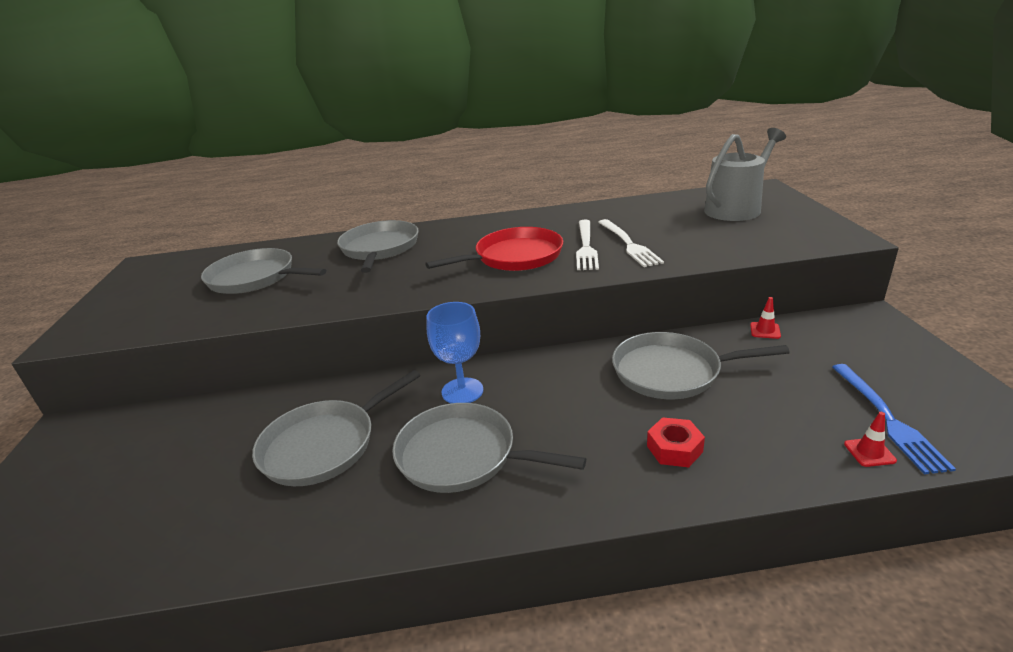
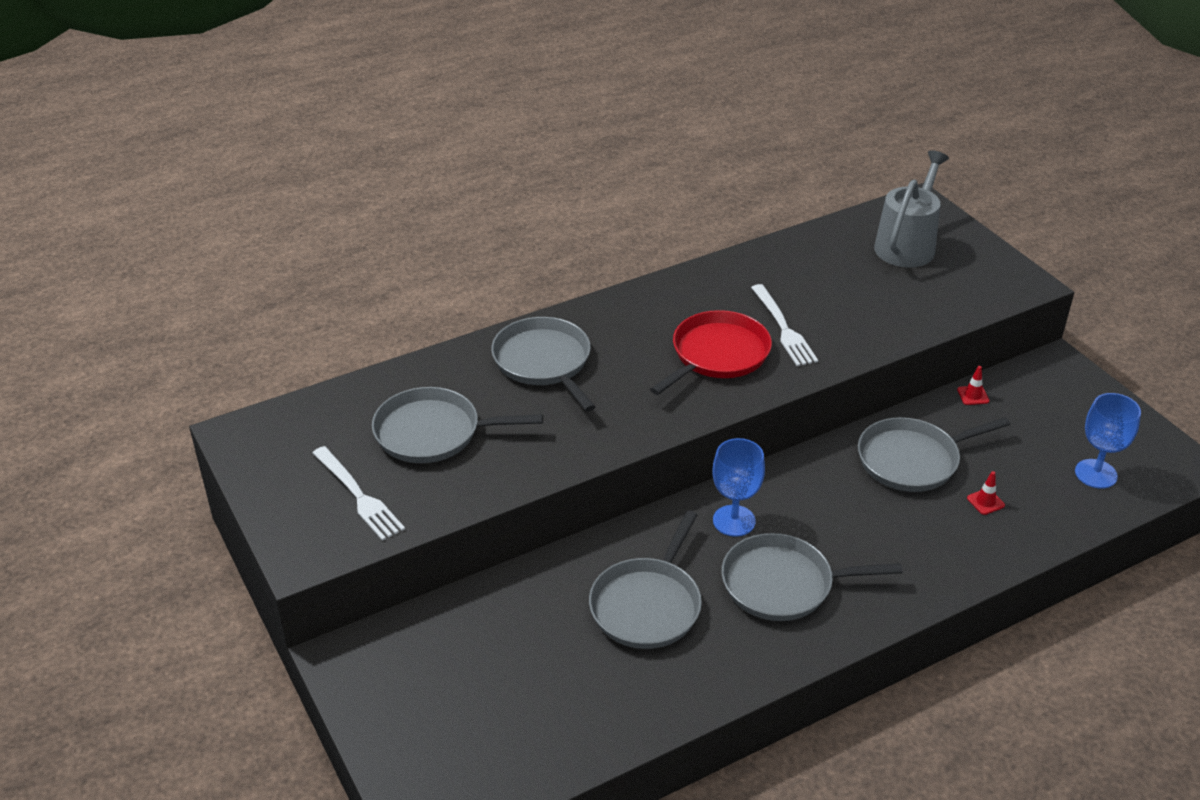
camera: 25 degrees left, 10 degrees up
(628, 244) = (826, 319): white fork -> white fork (358, 496)
(674, 449) = (951, 537): red nut -> none
(869, 452) = (1090, 507): red traffic cone -> red traffic cone (985, 502)
(887, 419) = (1096, 474): blue fork -> blue goblet

